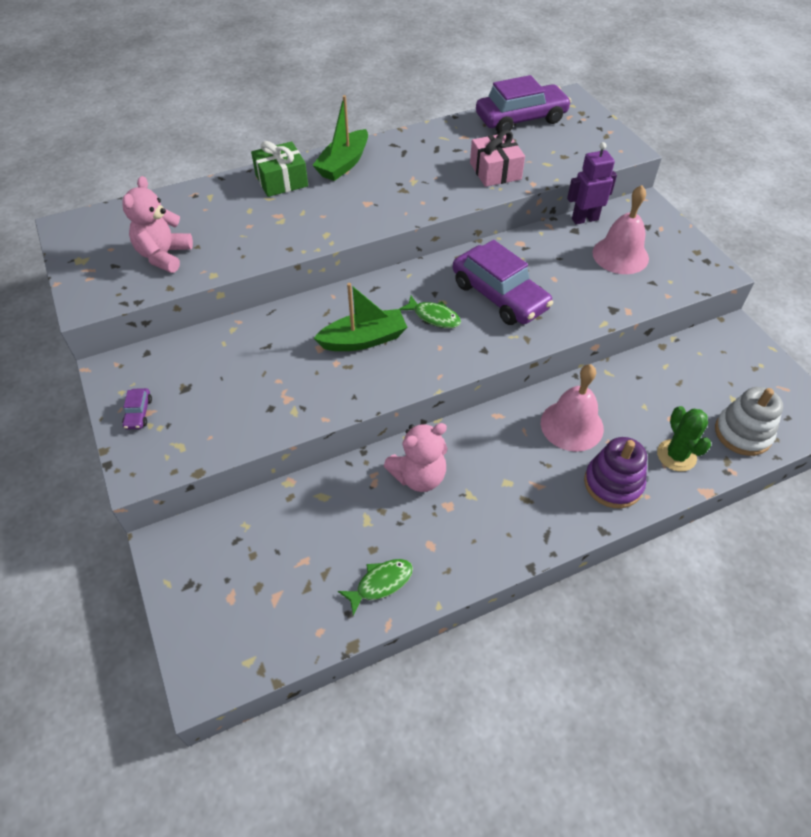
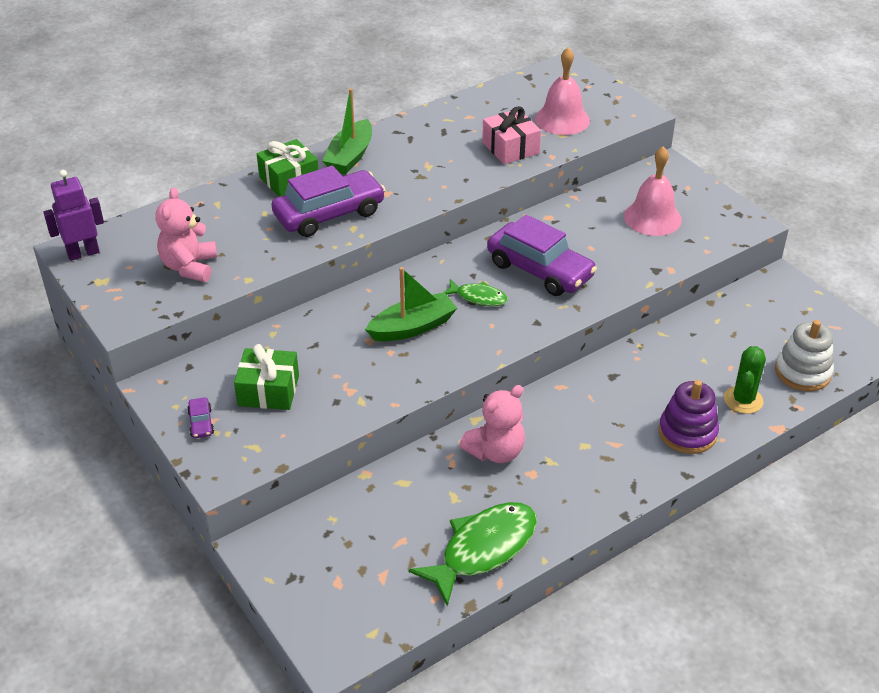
camera: 10 degrees left, 10 degrees down
(211, 388) = (268, 390): none -> green gift
(381, 583) = (483, 549): green fish -> green fish, size x1.87
(521, 119) = (524, 93): purple car -> purple car (329, 214)
(572, 425) = (636, 386): pink bell -> pink bell (562, 119)
(584, 219) = (609, 186): purple robot -> purple robot (83, 253)
(676, 455) = (743, 400): green cactus -> green cactus turned 45 degrees clockwise

